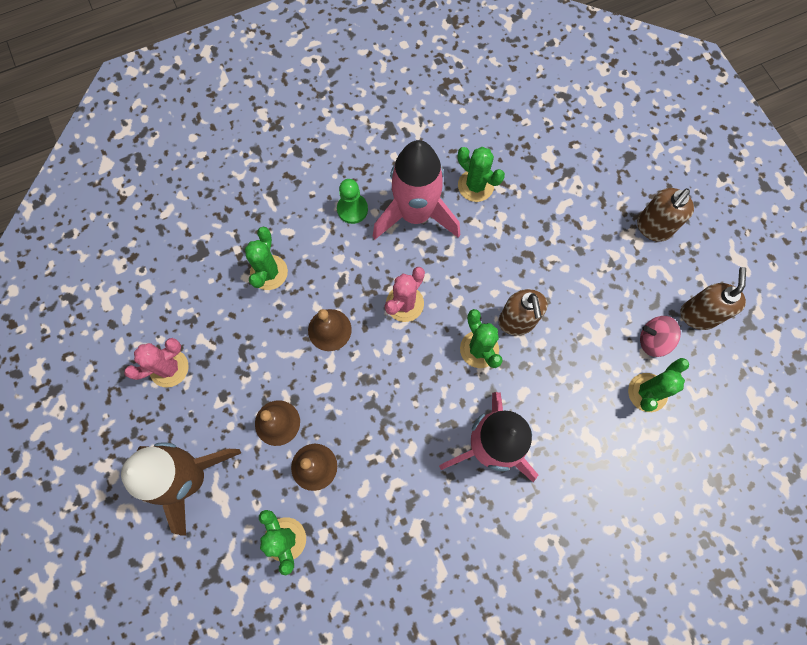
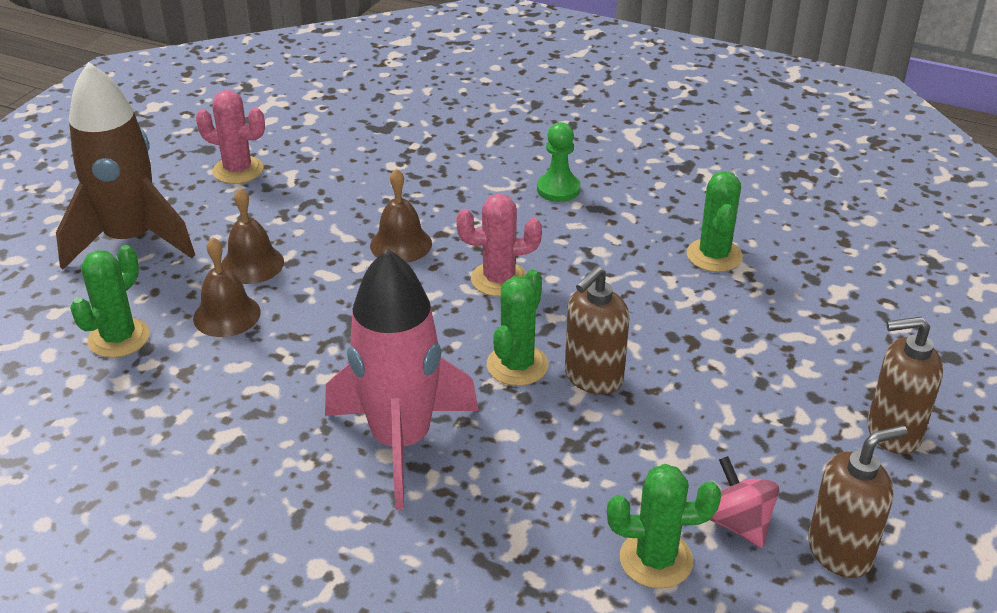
camera: 50 degrees right, 35 degrees down
(269, 272) = (415, 175): green cactus -> none
(415, 214) = (615, 232): pink rocket -> none

